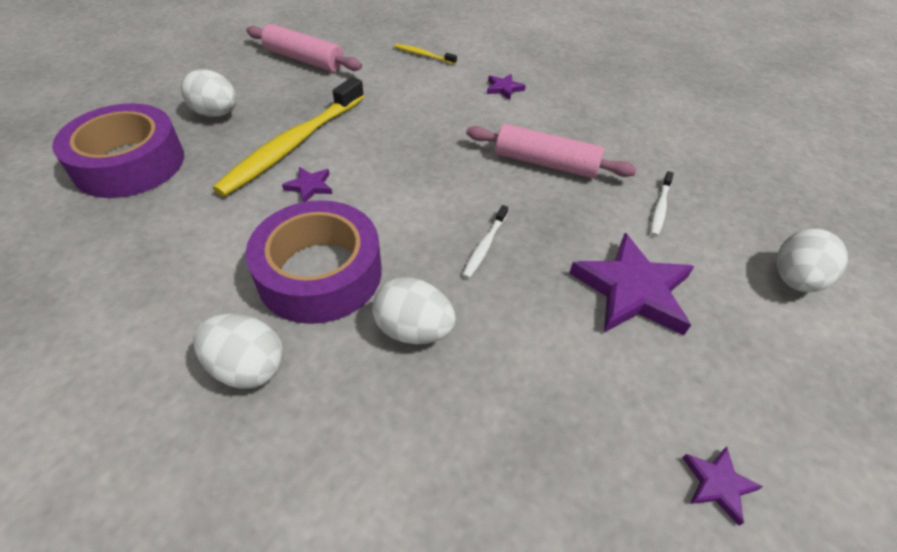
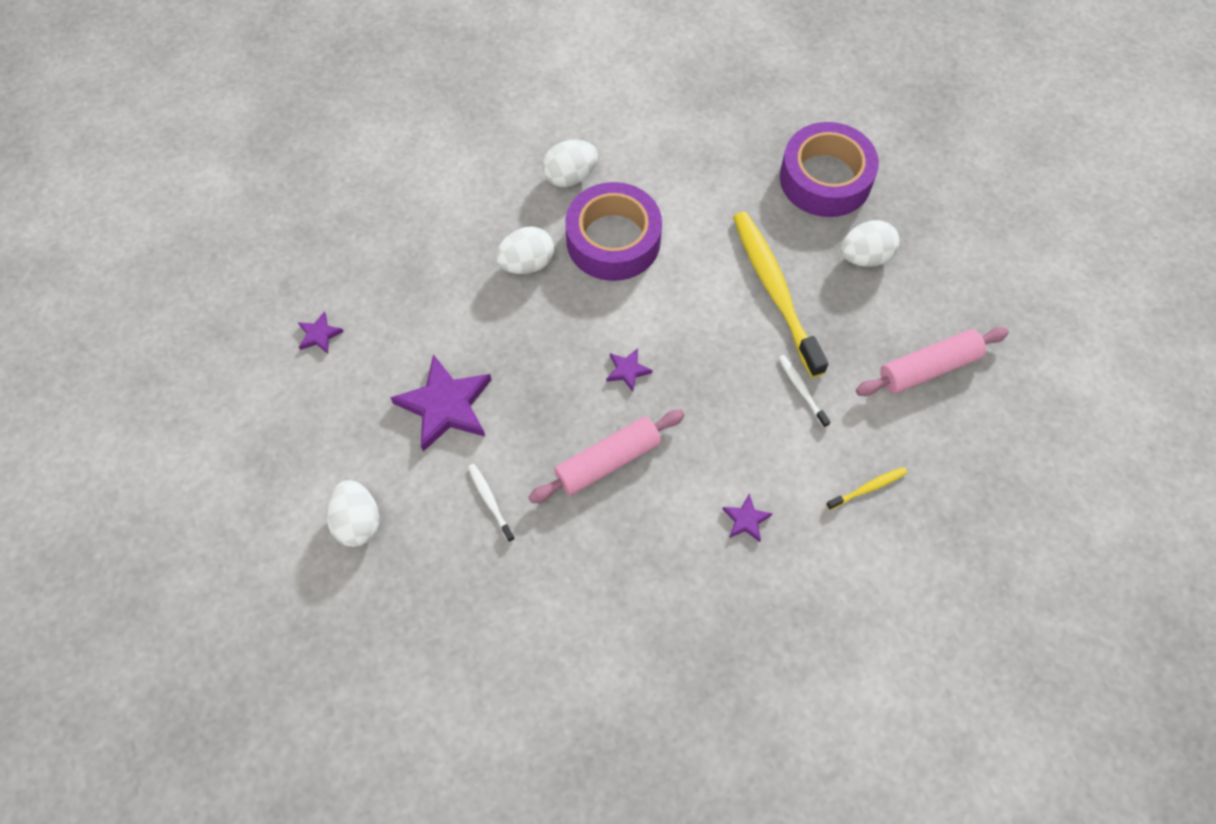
camera: 130 degrees right, 15 degrees up
(309, 186) = (709, 276): purple star -> purple star (627, 370)
(485, 246) = (557, 347): white toothbrush -> white toothbrush (802, 390)

